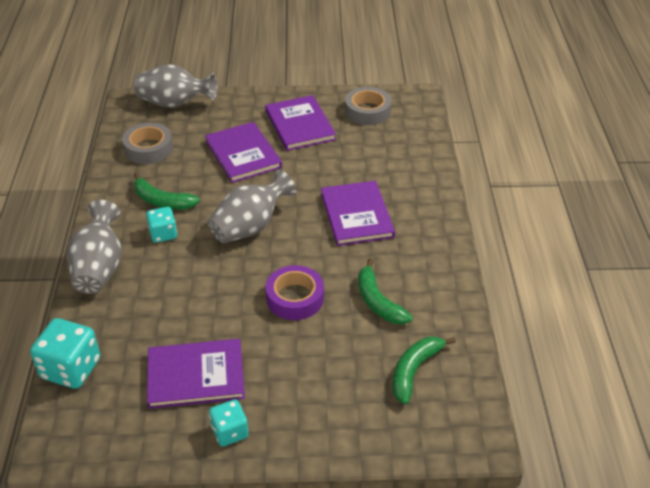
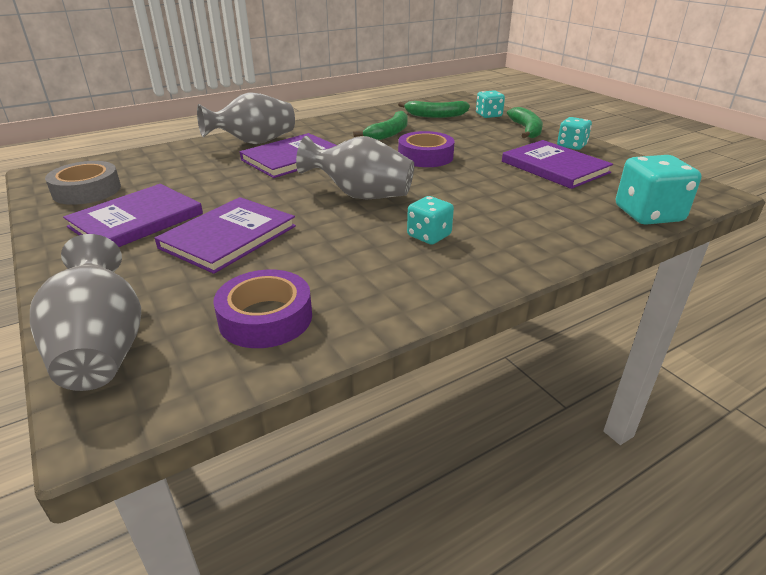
camera: 120 degrees left, 10 degrees down
(99, 268) = (530, 252): grey vase -> grey vase (254, 142)
(148, 149) = (265, 318): grey tape -> purple tape
(162, 201) = (375, 258): green banana -> green banana (526, 130)
(381, 424) = (488, 115): none -> turquoise dice

